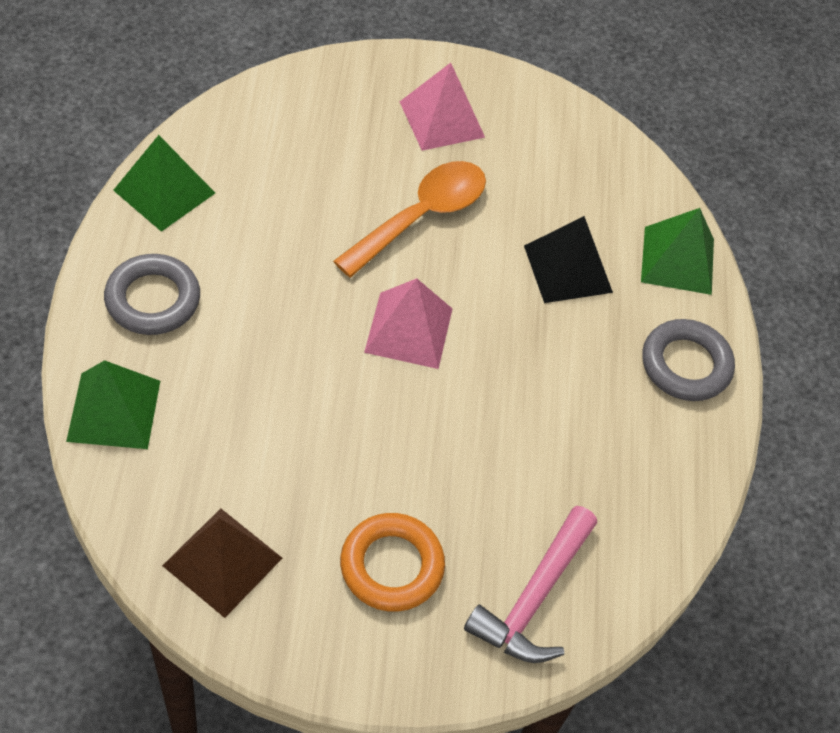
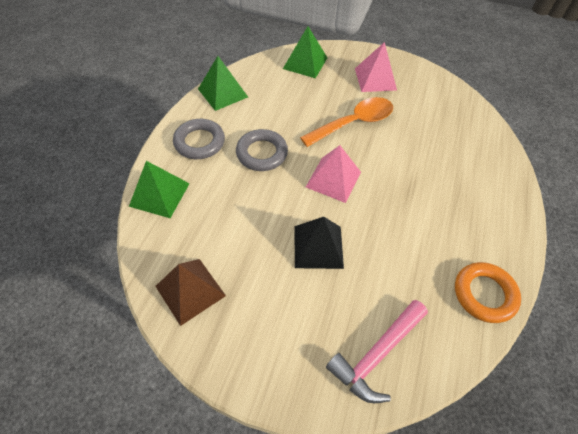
camera: 20 degrees right, 0 degrees up
(391, 566) = (290, 314): orange ring -> orange ring (484, 294)
(568, 269) = (432, 161): black pyramid -> black pyramid (318, 246)
(677, 260) = (499, 166): green pyramid -> green pyramid (305, 63)
(685, 365) = (497, 226): grey ring -> grey ring (262, 153)

